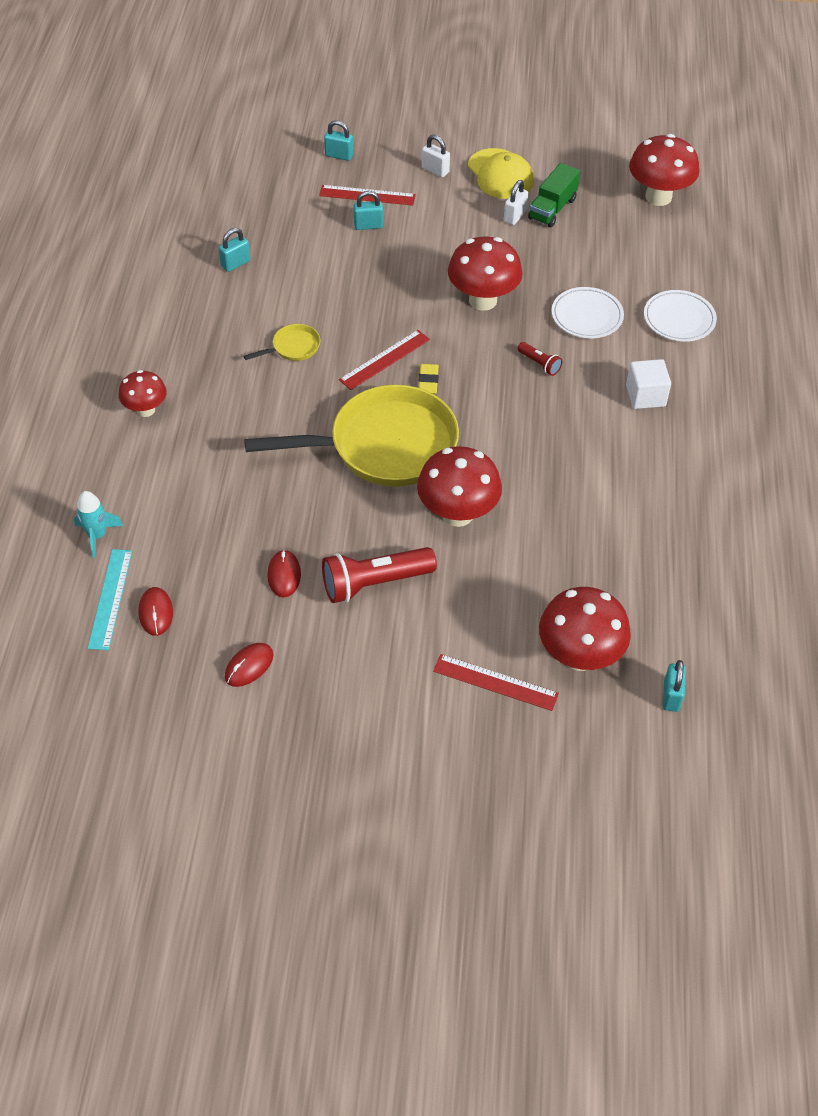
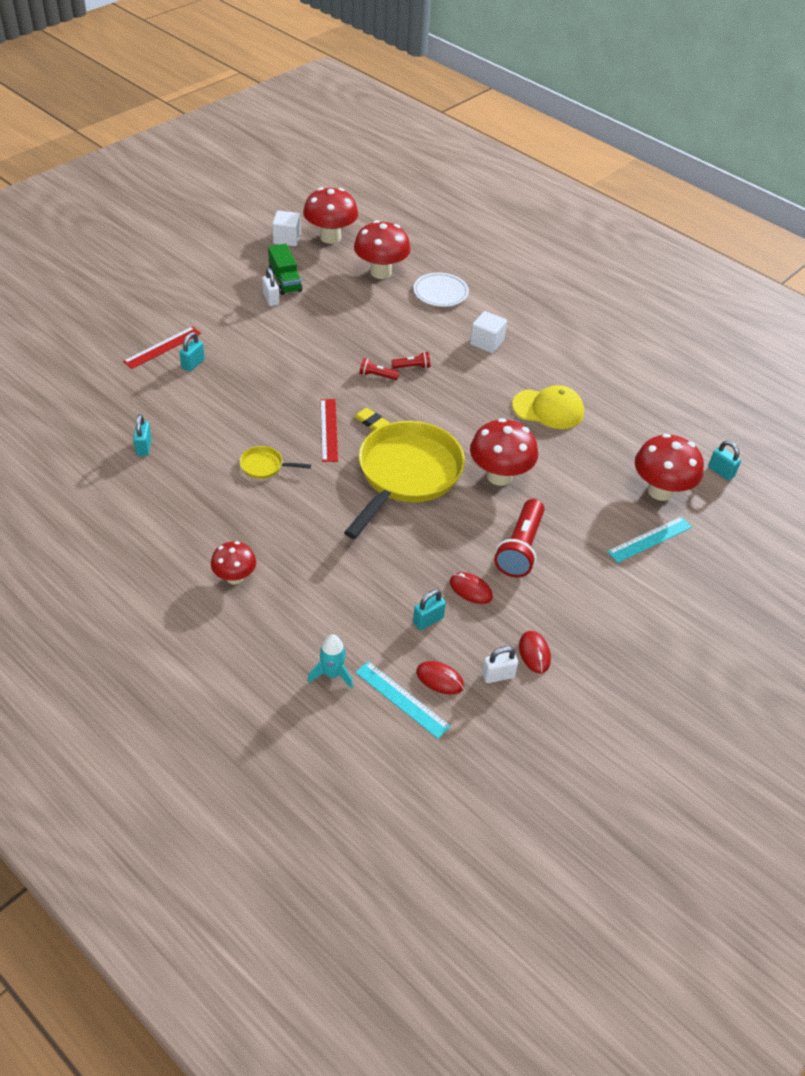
camera: 55 degrees left, 5 degrees down
(293, 347) = (265, 466): yellow pan -> yellow pan turned 90 degrees counterclockwise
(339, 155) = (104, 337): turquoise padlock -> turquoise padlock (428, 620)
(435, 170) = (181, 305): white padlock -> white padlock (498, 675)
(483, 300) = (328, 356): red mushroom -> red mushroom (381, 272)
(495, 682) = (649, 539): red ruler -> turquoise ruler
(496, 347) = (377, 375): none -> red flashlight
(500, 174) = (224, 282): yellow cap -> yellow cap (548, 409)
(587, 316) = (395, 324): white plate -> none
(615, 172) = (287, 239): none -> white cube

